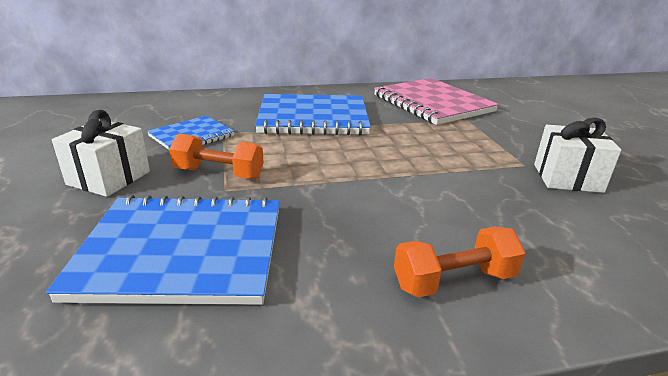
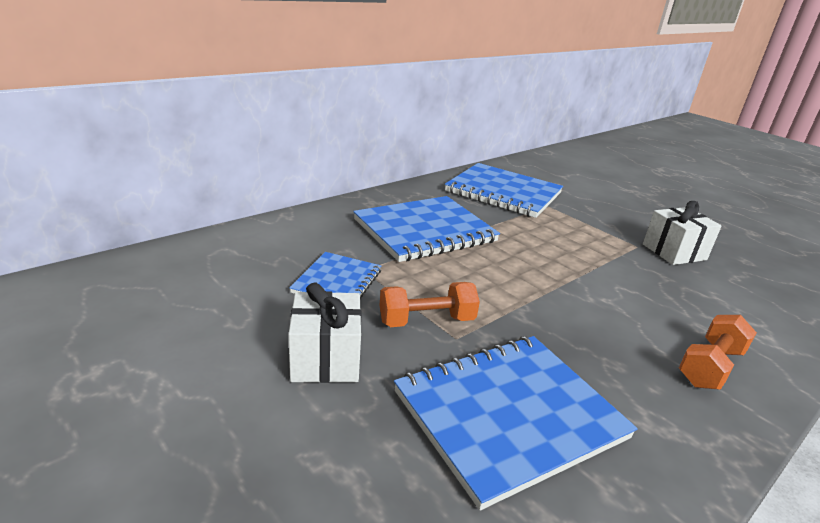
camera: 30 degrees left, 0 degrees up
(432, 103) = (503, 192): pink notebook -> blue notebook

